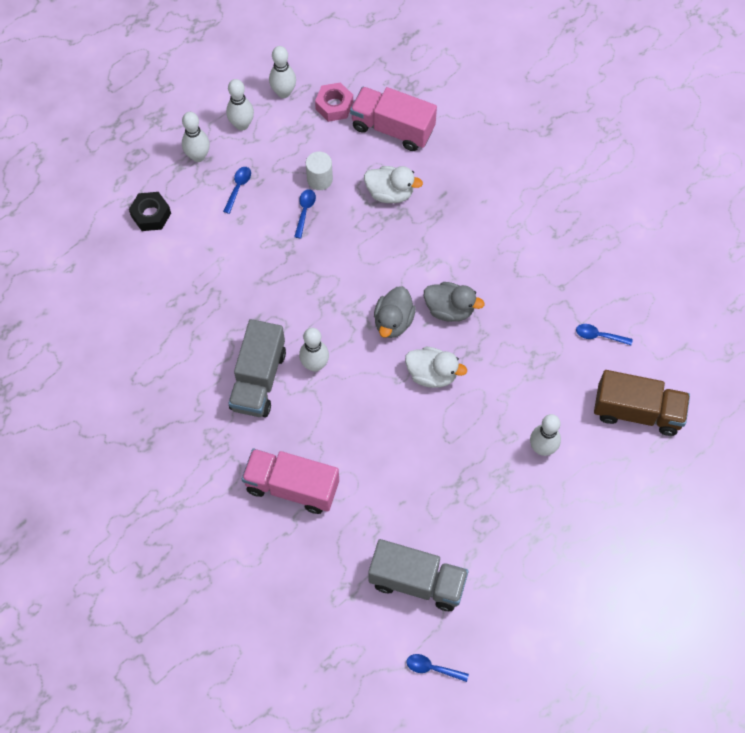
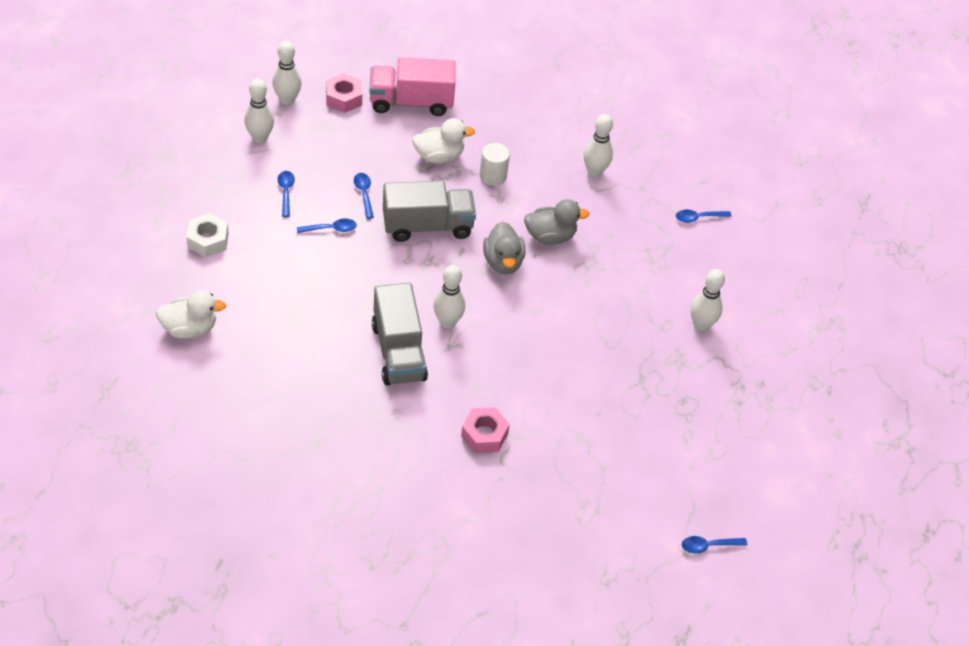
camera: 30 degrees left, 15 degrees down
(151, 215) = (208, 240): black nut -> white nut
(198, 156) = (229, 176): white bowling pin -> white bowling pin (594, 171)
(259, 237) = (331, 229): none -> blue spoon
(292, 487) = (484, 435): pink truck -> pink nut
(319, 179) = (364, 163): white cylinder -> white cylinder (493, 176)
(417, 581) = (651, 476): grey truck -> grey truck (427, 226)
(432, 374) = (565, 295): white duck -> white duck (189, 328)
(637, 411) = (767, 268): brown truck -> none

